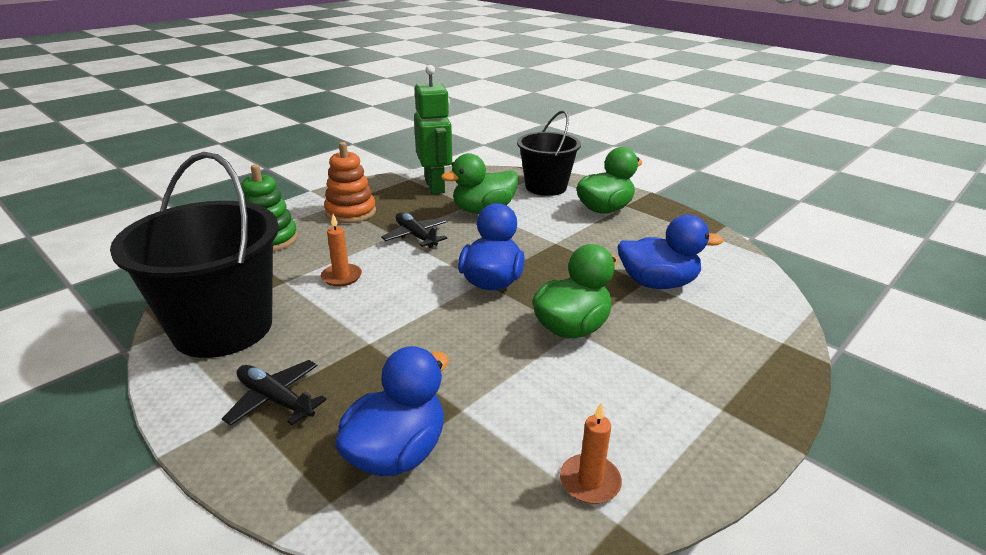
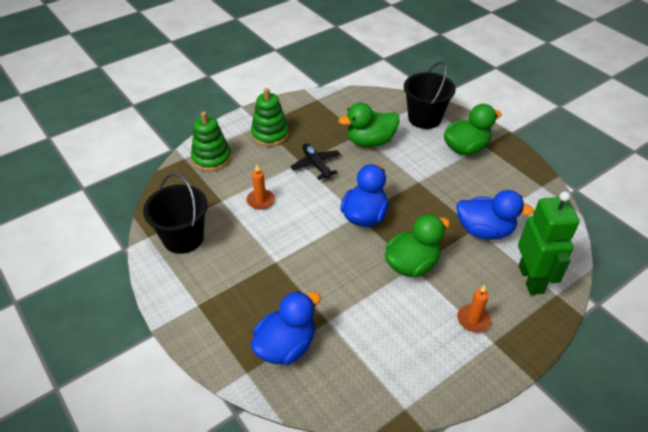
camera: 10 degrees right, 15 degrees up
(223, 328) = (183, 238): black bucket -> black bucket, size x0.66
(275, 399) = (216, 299): black plane -> none
(351, 212) = (270, 134): orange stacking toy -> green stacking toy
(435, 186) = (337, 110): green robot -> green robot (531, 279)
(590, 481) = (395, 381): orange candle -> orange candle (473, 319)

